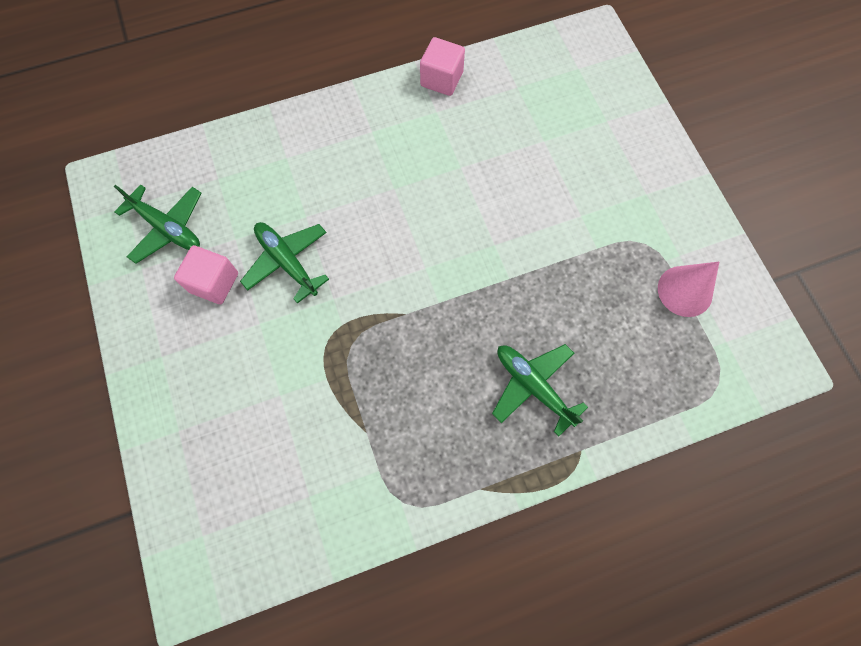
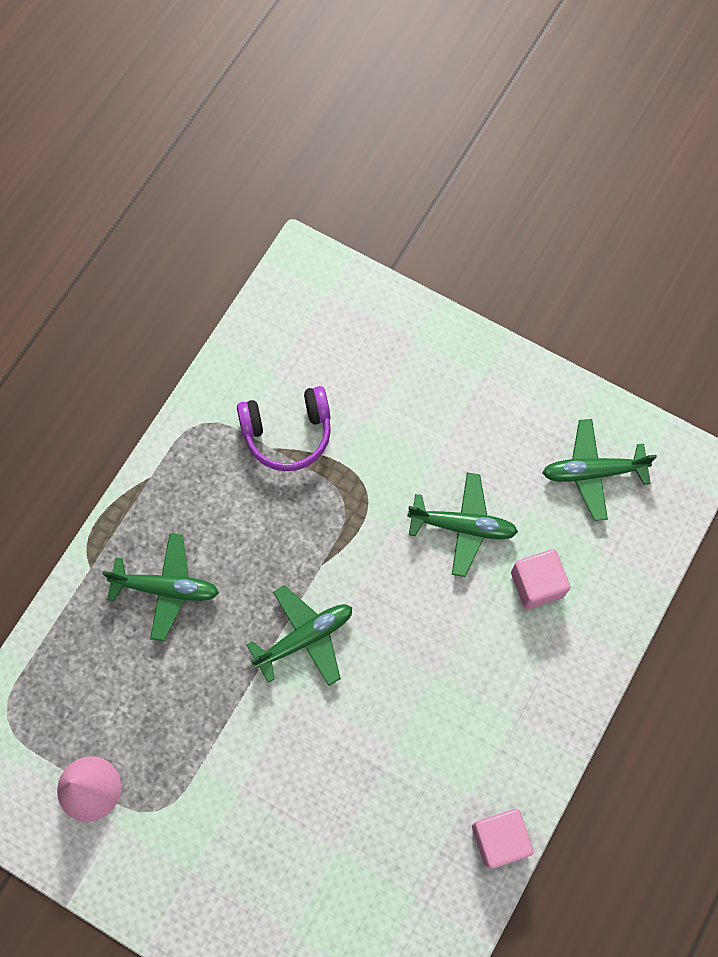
camera: 140 degrees right, 0 degrees up
(214, 282) = (504, 461): pink cube -> pink cube (537, 584)
(344, 434) = (287, 433): none -> purple headphones
(460, 274) = (305, 638): none -> green plane

